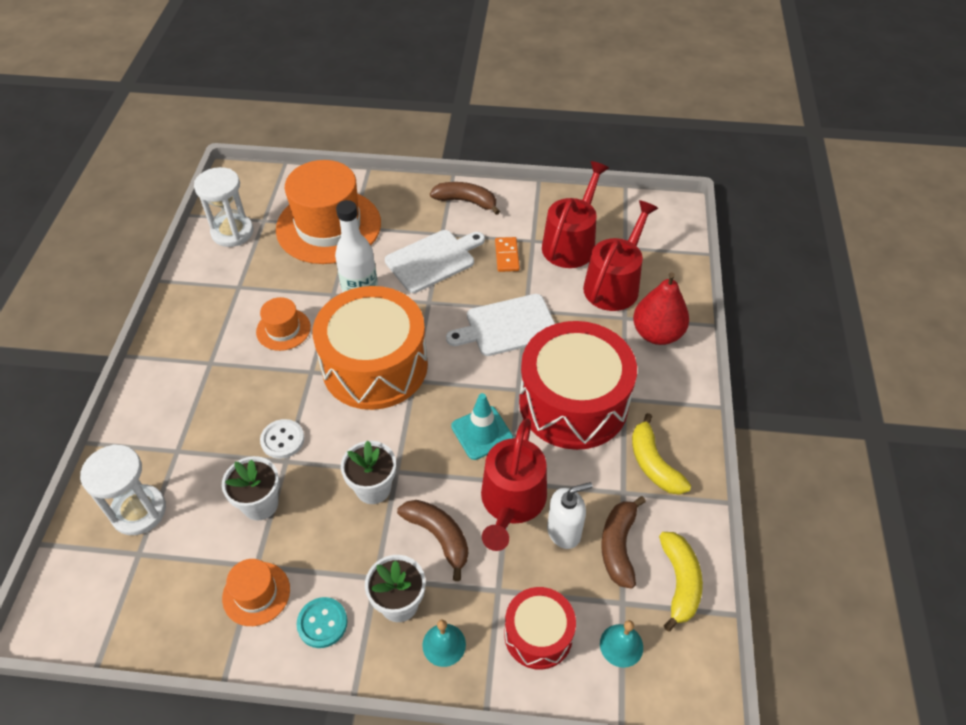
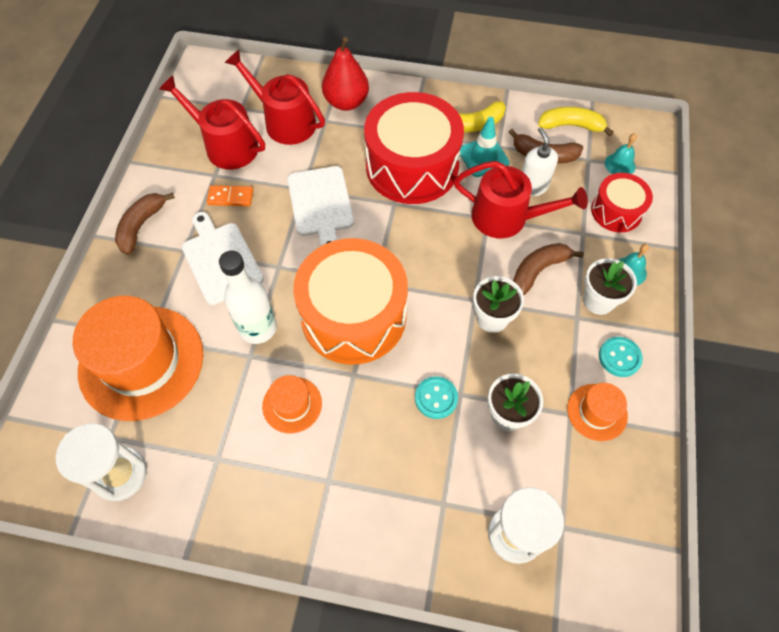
camera: 85 degrees left, 10 degrees up
(282, 440) = (436, 398): white button -> turquoise button
(482, 433) = (438, 233): turquoise traffic cone -> turquoise traffic cone (483, 157)

